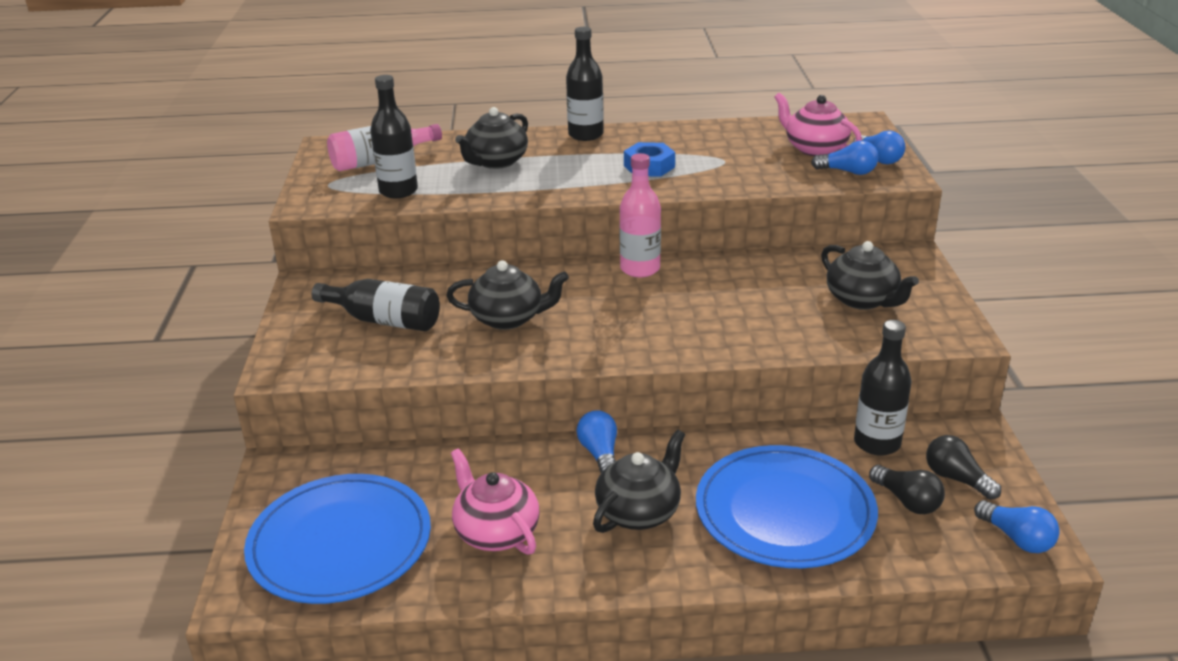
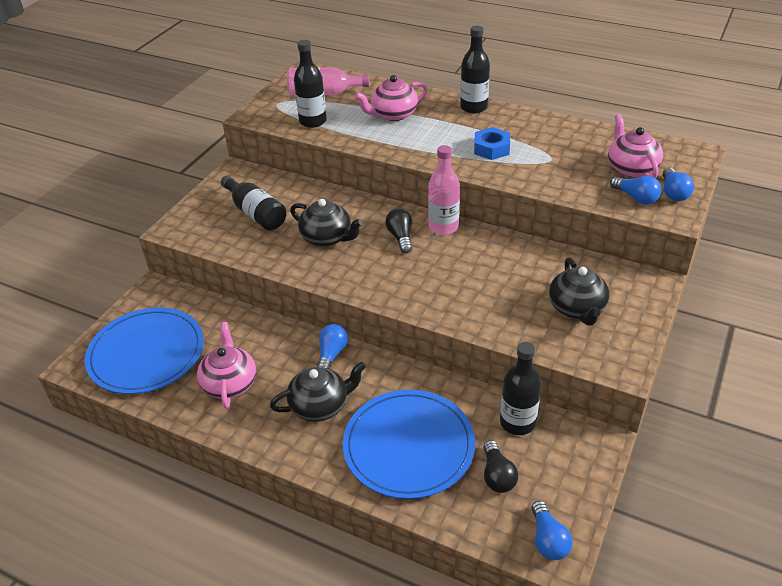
camera: 30 degrees right, 10 degrees up
(496, 162) = (393, 114): black teapot -> pink teapot
(956, 479) = (548, 474): black light bulb -> black light bulb (400, 237)

